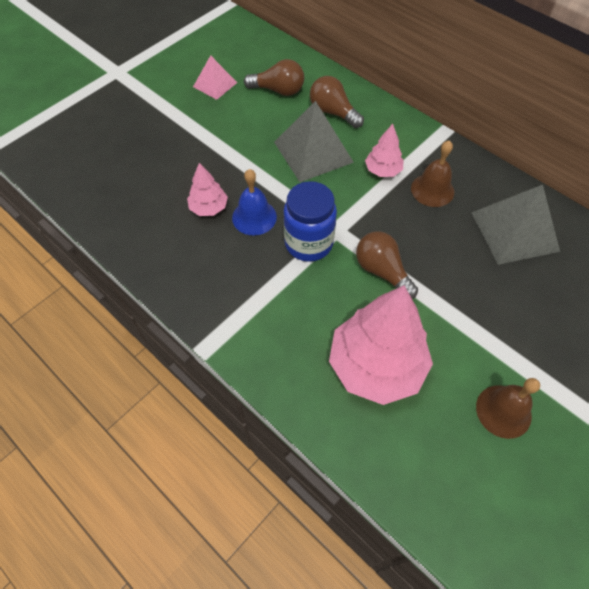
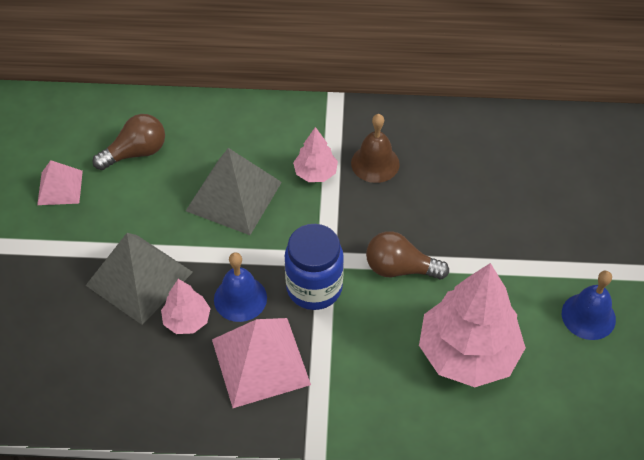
camera: 40 degrees left, 5 degrees down
(227, 265) = (260, 361): none -> pink pyramid
(333, 112) = (214, 143): brown light bulb -> none
(503, 411) = (588, 316): brown bell -> blue bell
(514, 231) = (473, 157): grey pyramid -> grey pyramid (139, 278)

